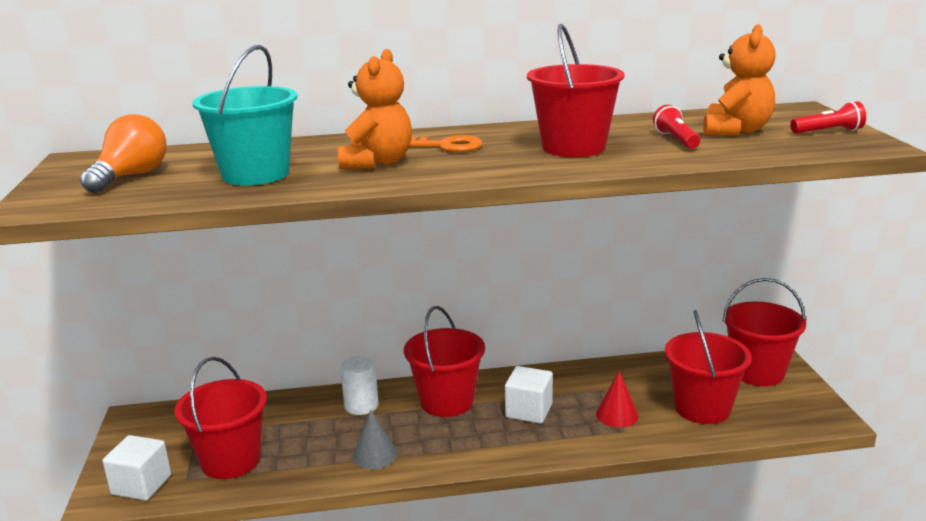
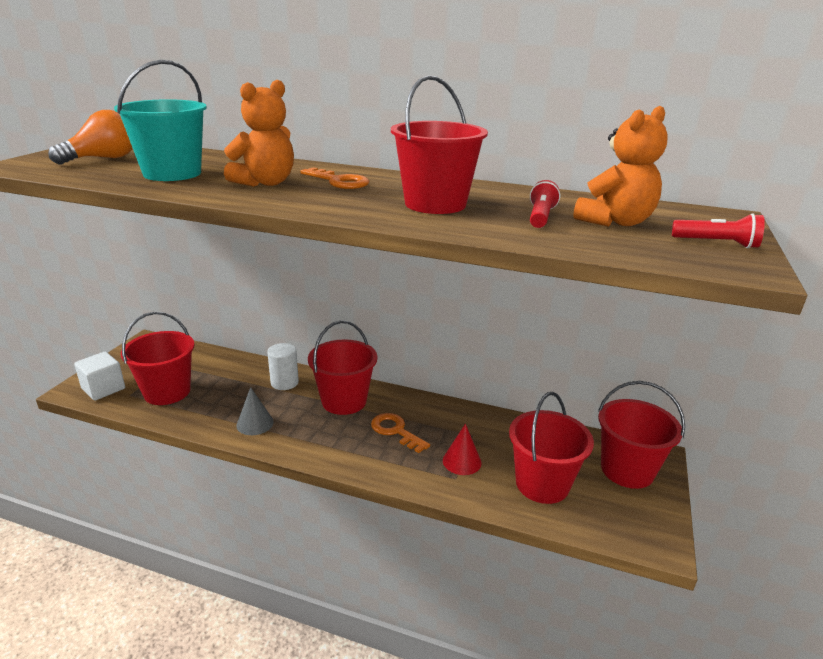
camera: 25 degrees right, 5 degrees up
(529, 411) = (395, 431): white cube -> orange key

